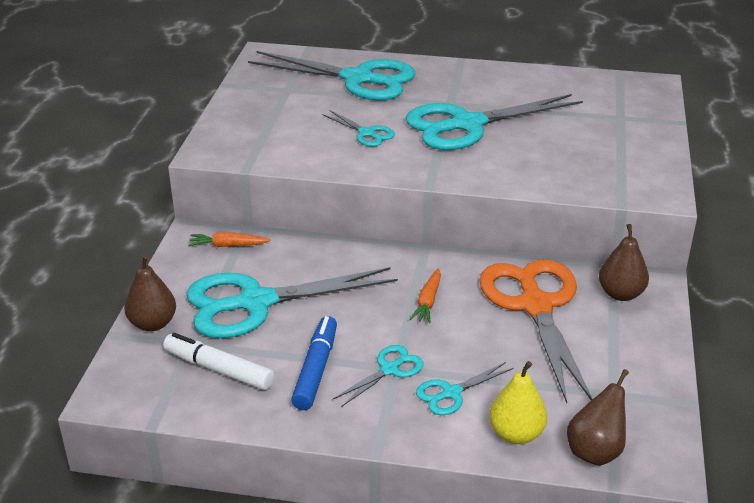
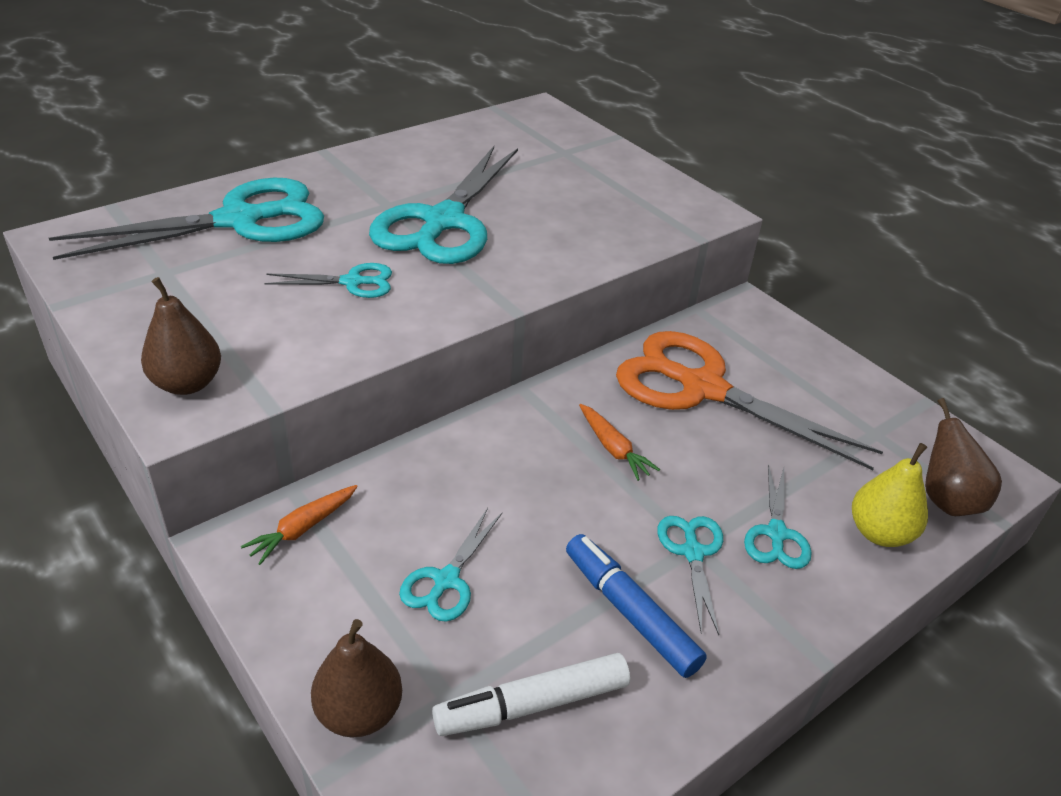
camera: 50 degrees left, 5 degrees up
(255, 303) = (446, 580): turquoise scissors -> turquoise scissors, size x0.46
(620, 294) = (742, 333): brown pear -> brown pear (187, 383)

